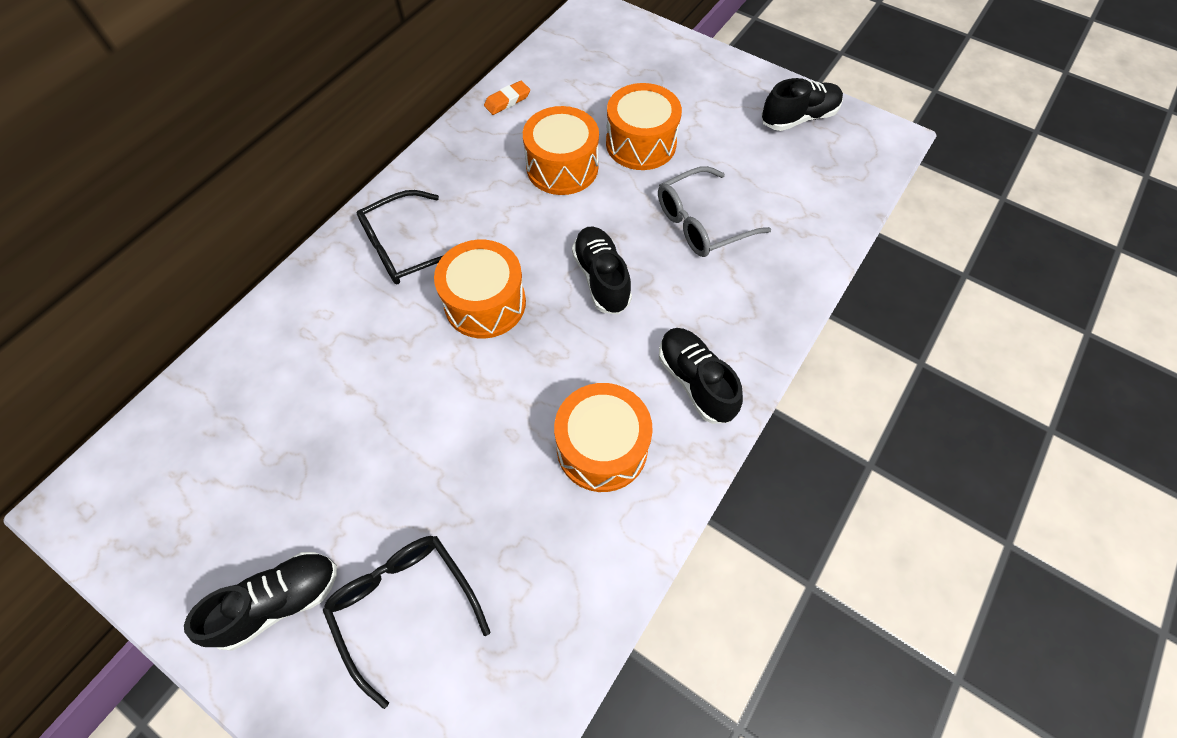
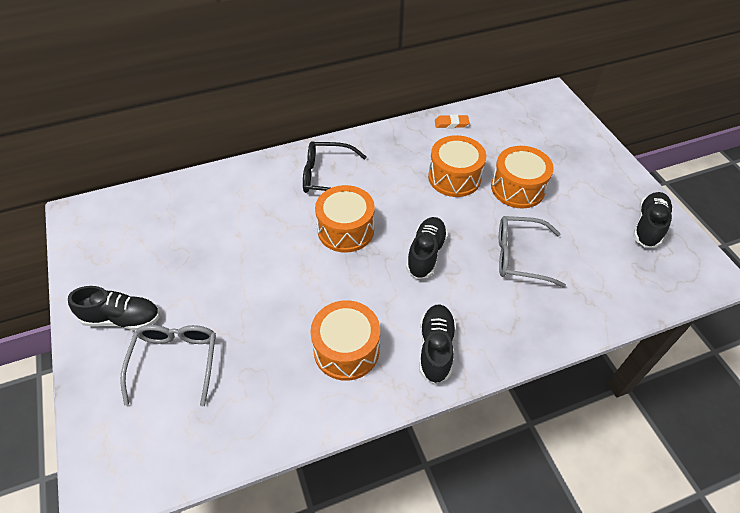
camera: 35 degrees right, 10 degrees down
(404, 605) = (175, 361): black glasses -> grey glasses
(798, 118) = (648, 226): black shoe -> black shoe turned 75 degrees counterclockwise

